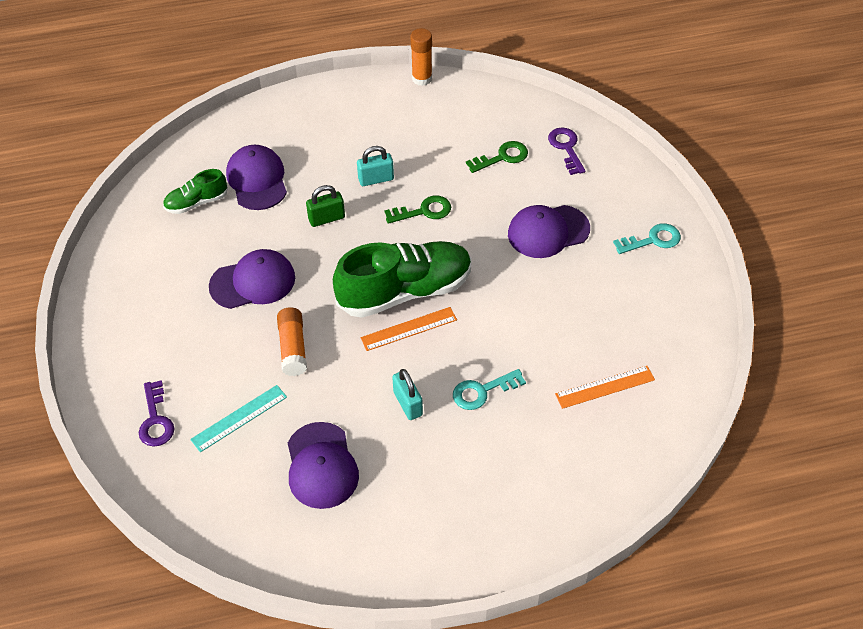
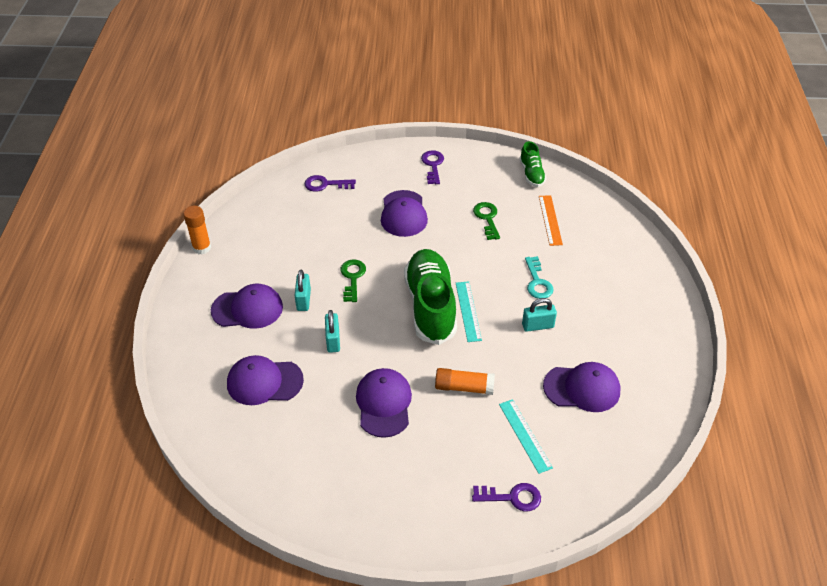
camera: 75 degrees left, 5 degrees down
(196, 202) = (270, 433): green shoe -> green shoe (531, 174)
(326, 218) = (333, 340): green padlock -> turquoise padlock
(349, 139) = (247, 309): none -> purple cap
(409, 329) = (468, 311): orange ruler -> turquoise ruler
(502, 157) = (317, 220): green key -> green key (487, 218)
(652, 240) = (433, 165): turquoise key -> purple key

